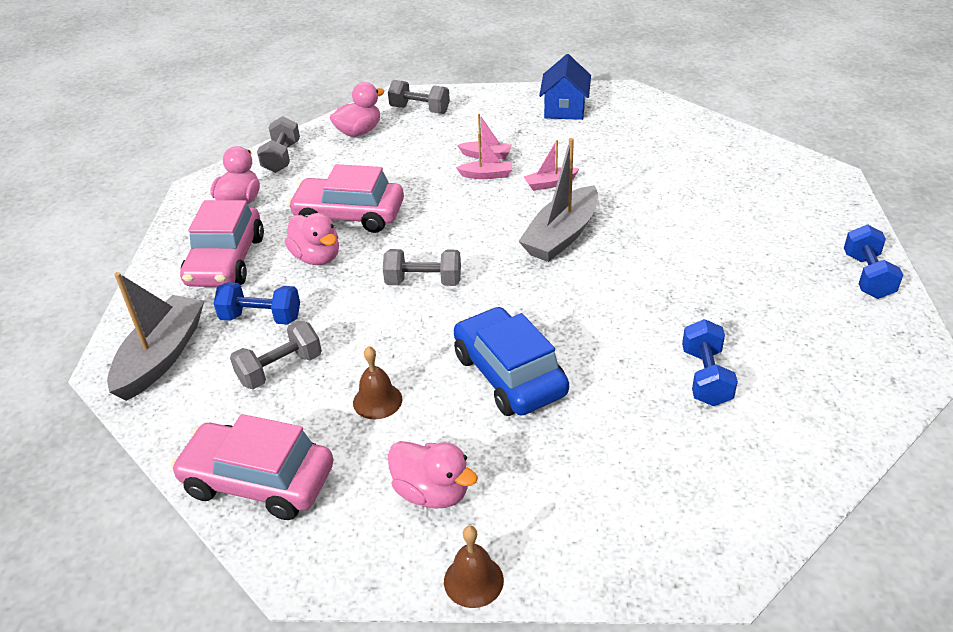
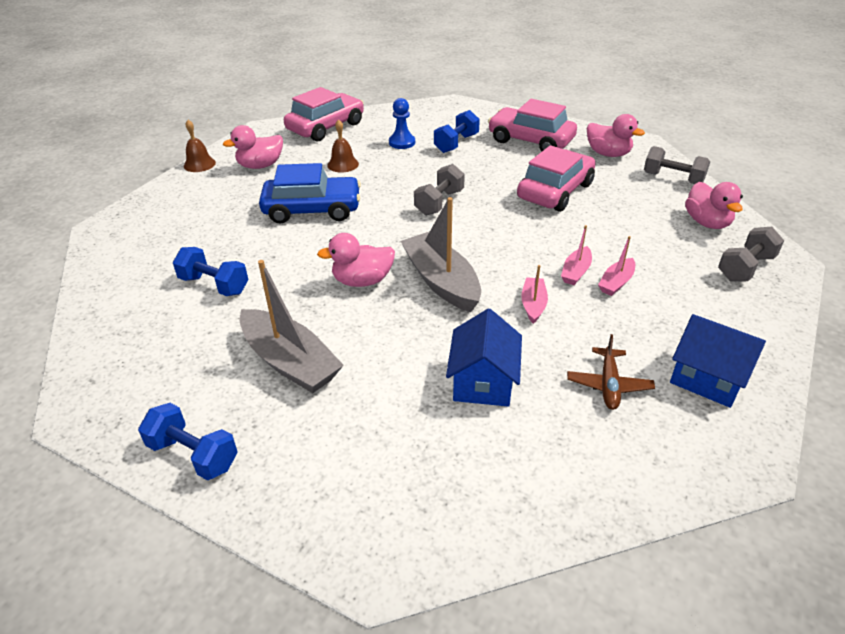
camera: 115 degrees right, 0 degrees up
(161, 356) = (449, 114): grey boat -> grey boat (290, 362)
(280, 369) = (402, 142): grey dumbbell -> blue pawn
(317, 257) = (507, 170): pink duck -> pink duck (362, 281)
(607, 138) = (608, 384): none -> brown plane
(657, 182) = (483, 382): none -> blue house

